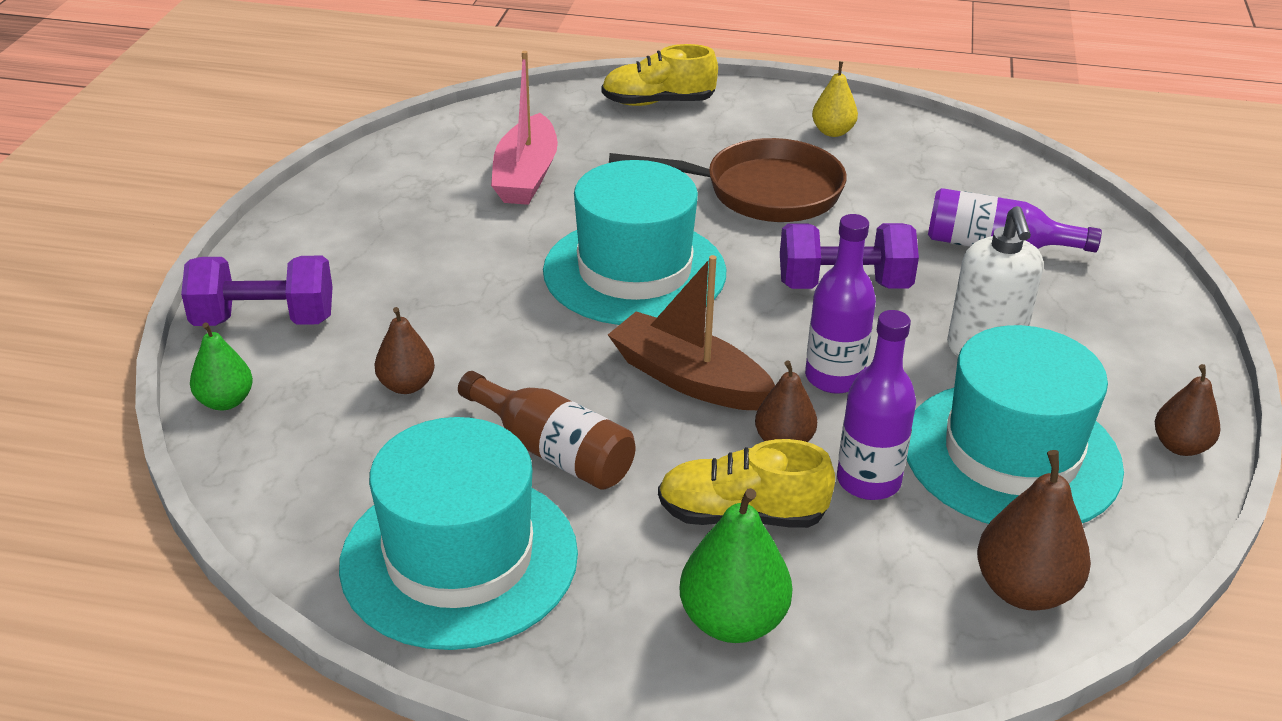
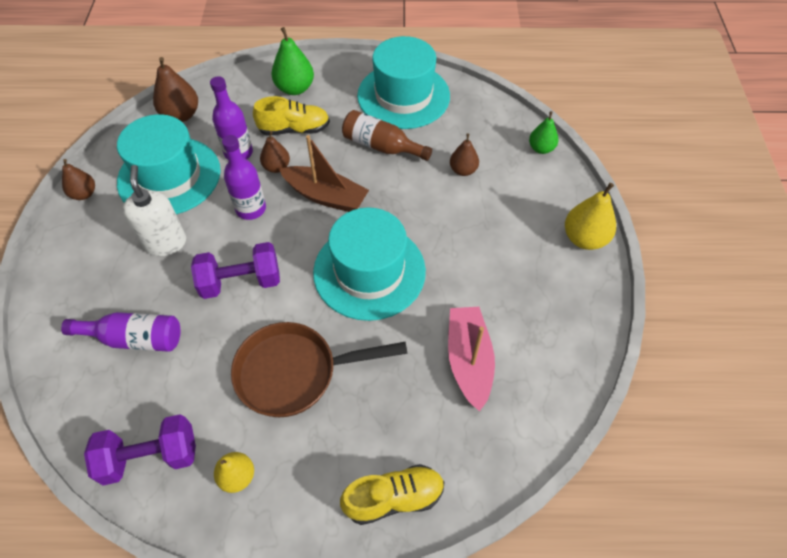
camera: 170 degrees right, 20 degrees up
(264, 320) = (557, 198): purple dumbbell -> purple dumbbell (150, 457)
(266, 266) = (584, 238): none -> yellow pear

